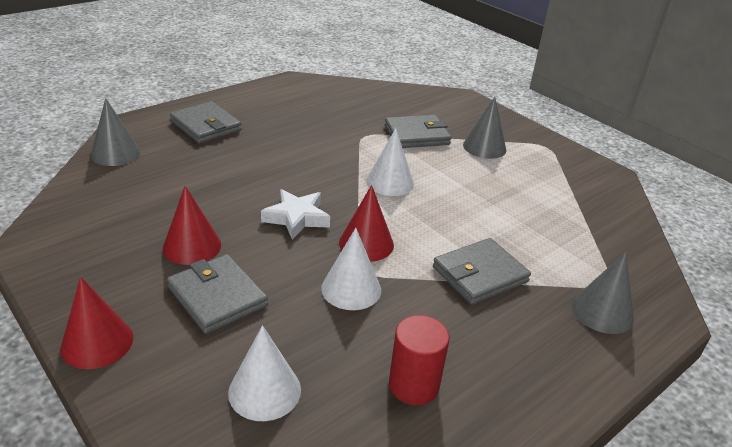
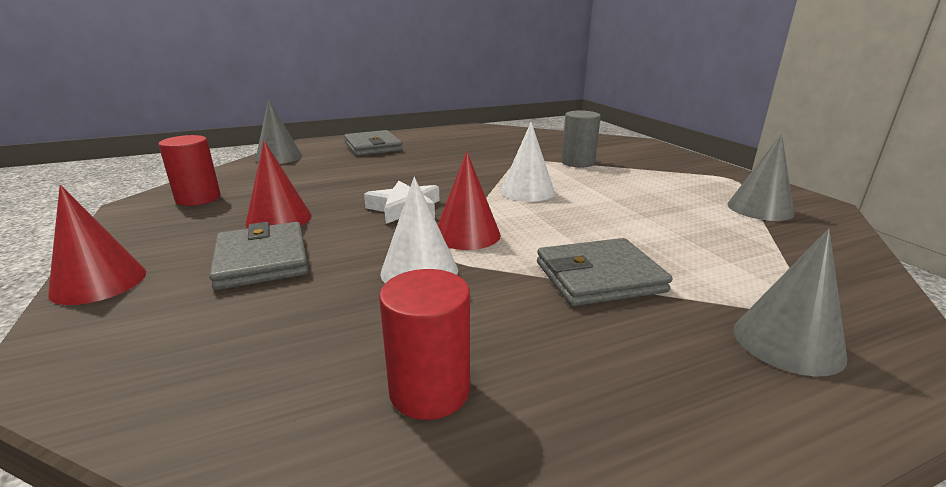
camera: 20 degrees right, 10 degrees down
(86, 228) = (198, 198): none -> red cylinder
(264, 391) = (221, 360): white cone -> none
(417, 135) = (578, 162): grey wallet -> grey cylinder
(484, 147) = (653, 174): grey cone -> grey cone (760, 209)

